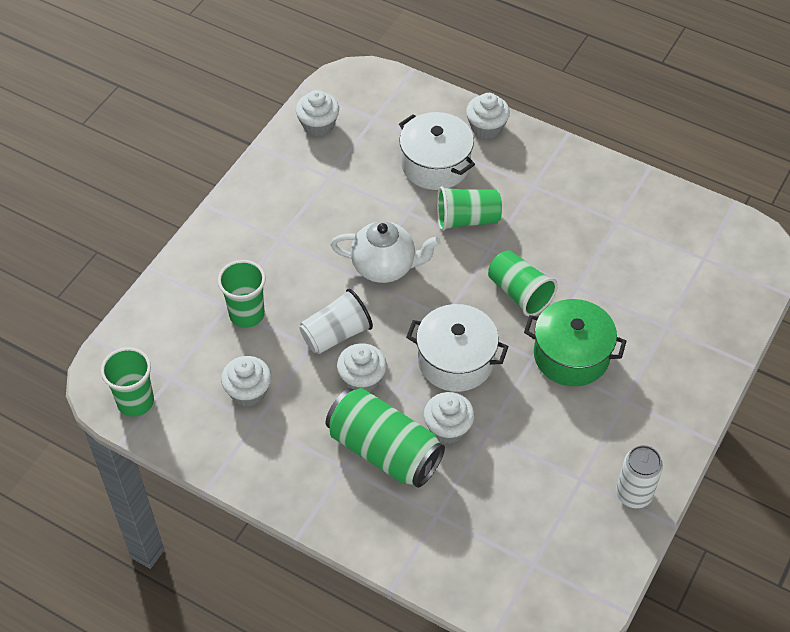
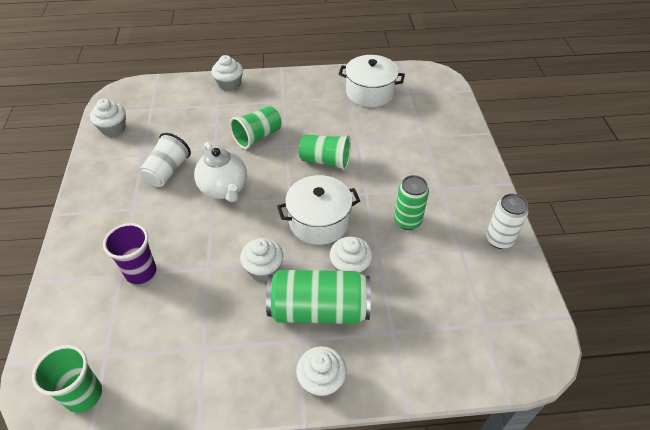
camera: 35 degrees left, 5 degrees down
(247, 314) = (141, 272): green cup -> purple cup
(248, 391) = (181, 328): white cupcake -> white cupcake (321, 381)
(336, 334) = (221, 249): white cup -> white cup (167, 171)
(385, 267) = (224, 189): white teapot -> white teapot turned 90 degrees clockwise
(435, 164) = (212, 116): white pot -> white pot (370, 92)
(550, 415) = (407, 221): none -> green can
(571, 355) = (387, 180): green pot -> none

